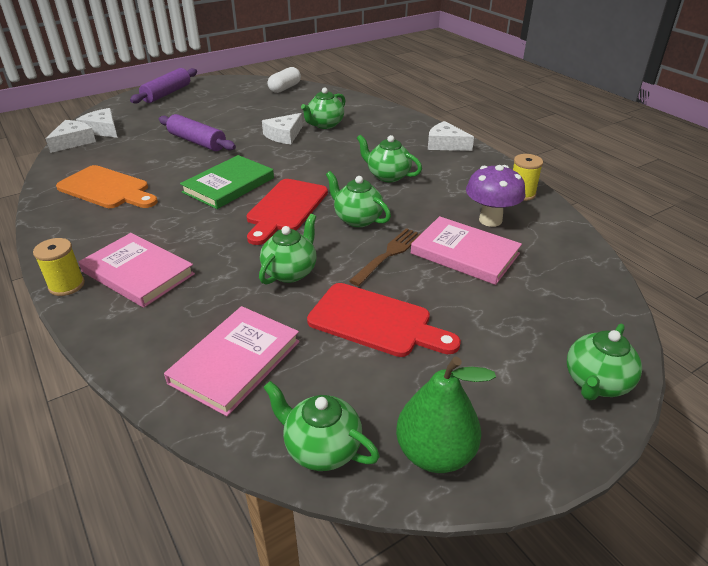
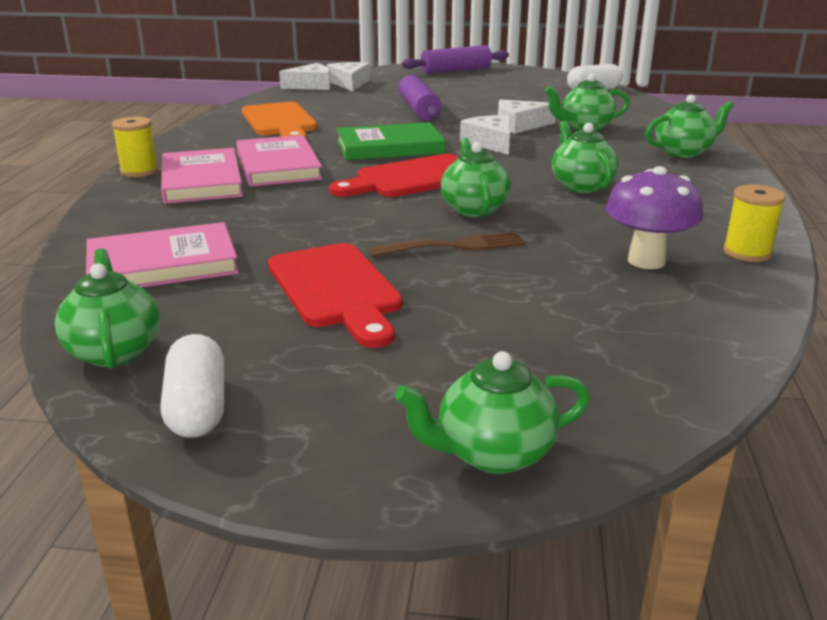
camera: 40 degrees right, 10 degrees down
(290, 272) = (326, 224): green teapot -> green teapot (684, 152)
(435, 453) = (197, 407): green pear -> white capsule
(445, 144) = (719, 179): white cheese -> white cheese (491, 143)
(465, 253) = (549, 277): pink book -> pink book (278, 166)

